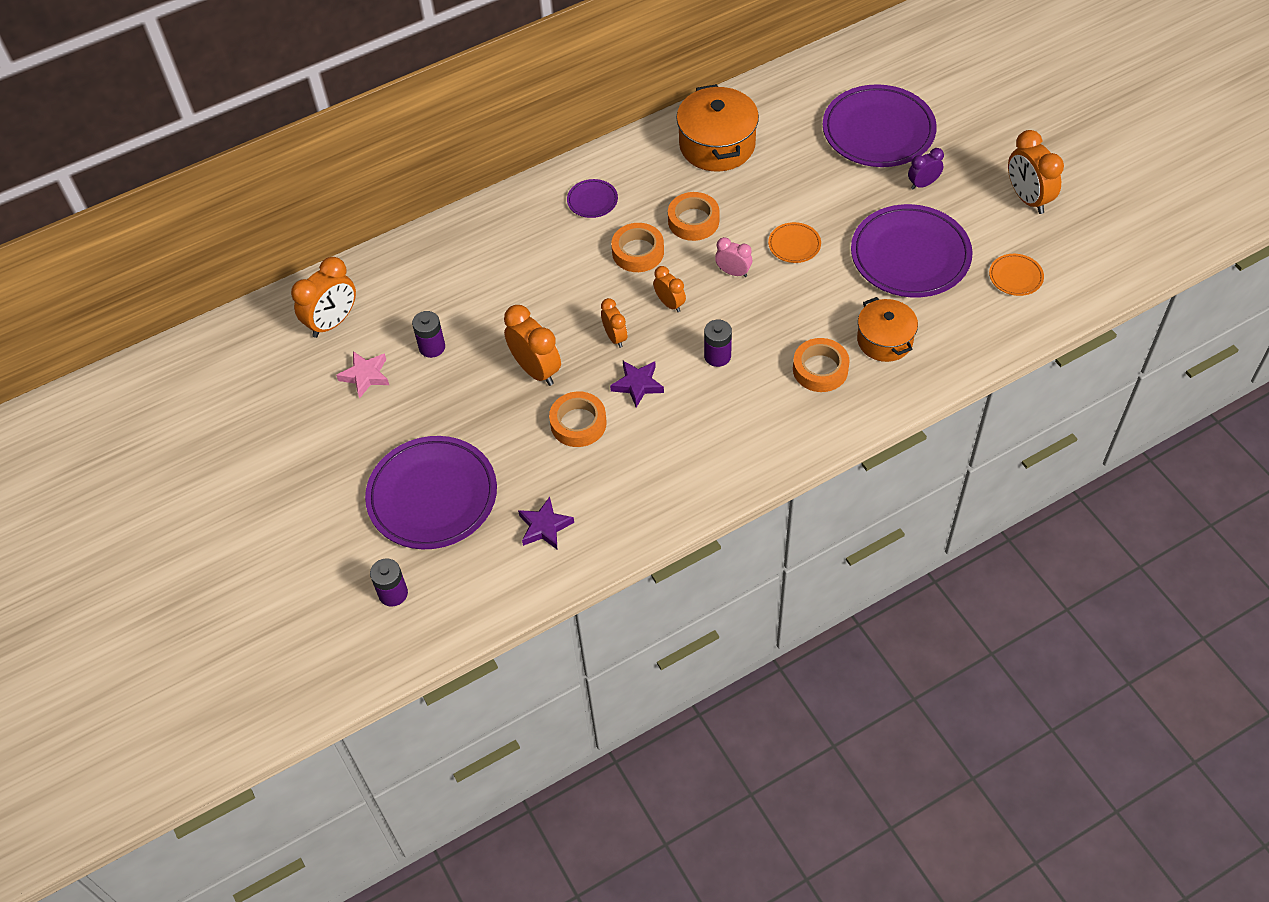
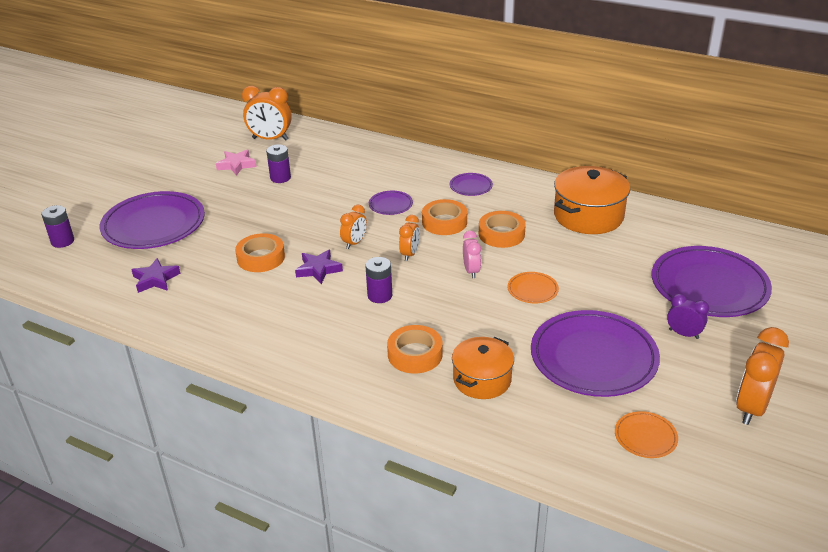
camera: 55 degrees right, 20 degrees down
(536, 370) = (295, 222): orange clock -> none
(571, 278) = (390, 205): none -> purple plate

